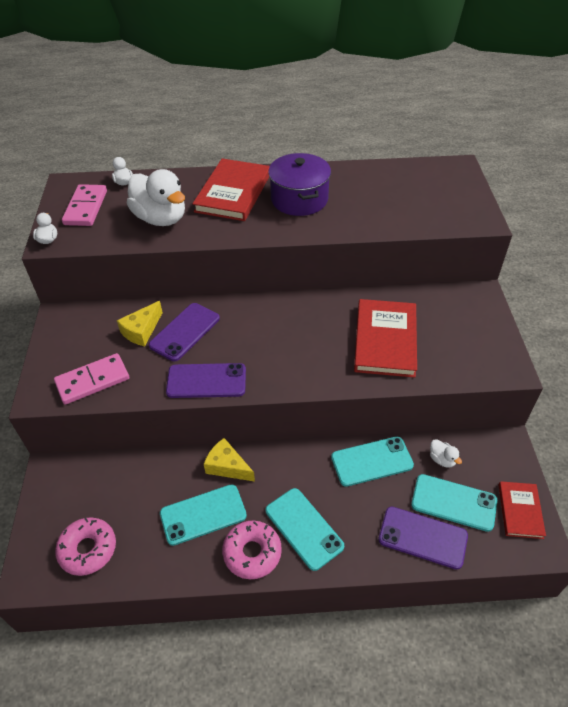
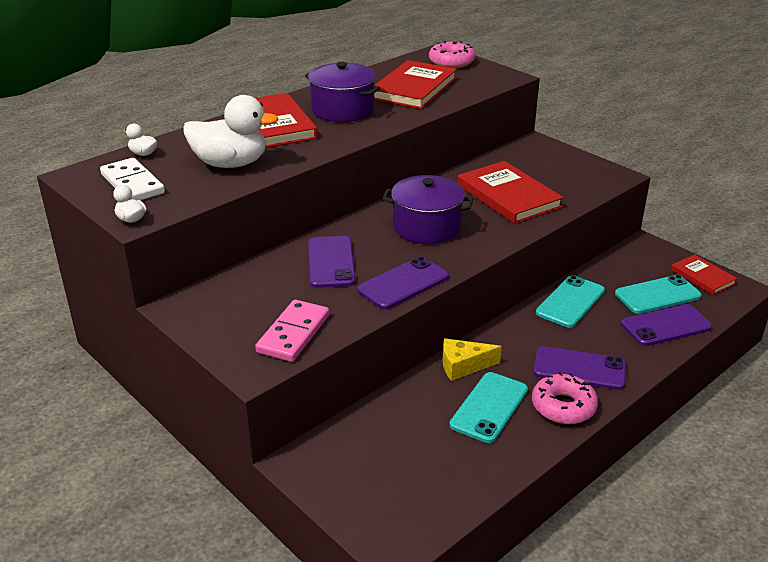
camera: 40 degrees left, 15 degrees down
(86, 208) = (132, 184): pink domino -> white domino
(88, 549) = (422, 492): pink donut -> pink donut (451, 62)
(141, 331) = (287, 279): yellow cheese -> none
(285, 336) = (426, 227): none -> purple pot
(303, 528) = (579, 369): turquoise phone -> purple phone
(382, 200) = (413, 88): none -> red book
(442, 459) = (616, 275): white duck -> none

